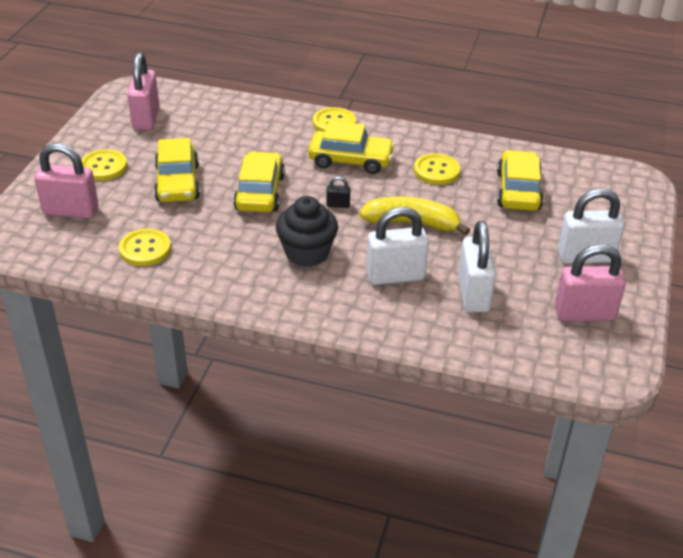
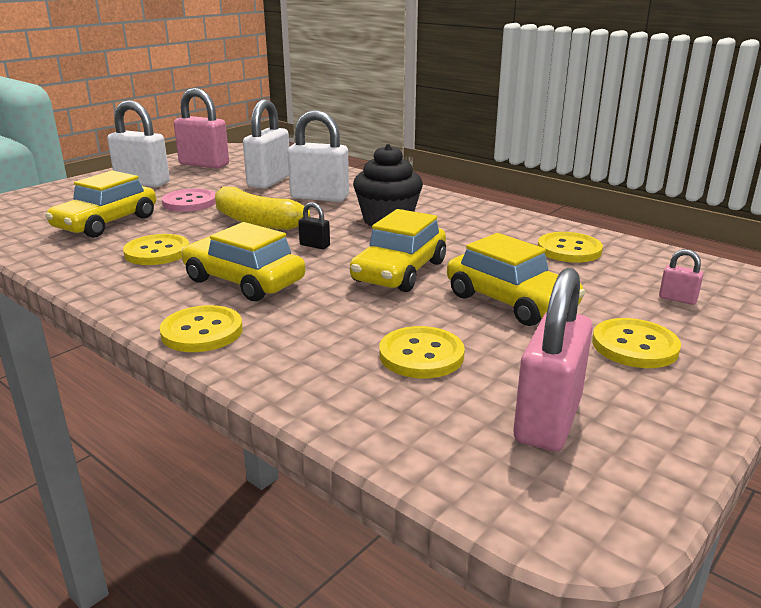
camera: 155 degrees left, 15 degrees down
(71, 211) = (677, 299): pink padlock -> pink padlock, size x0.44
(178, 183) = (511, 301): yellow car -> yellow car turned 120 degrees clockwise
(214, 136) = (421, 355): none -> yellow button
(497, 235) = (189, 202): none -> pink button

